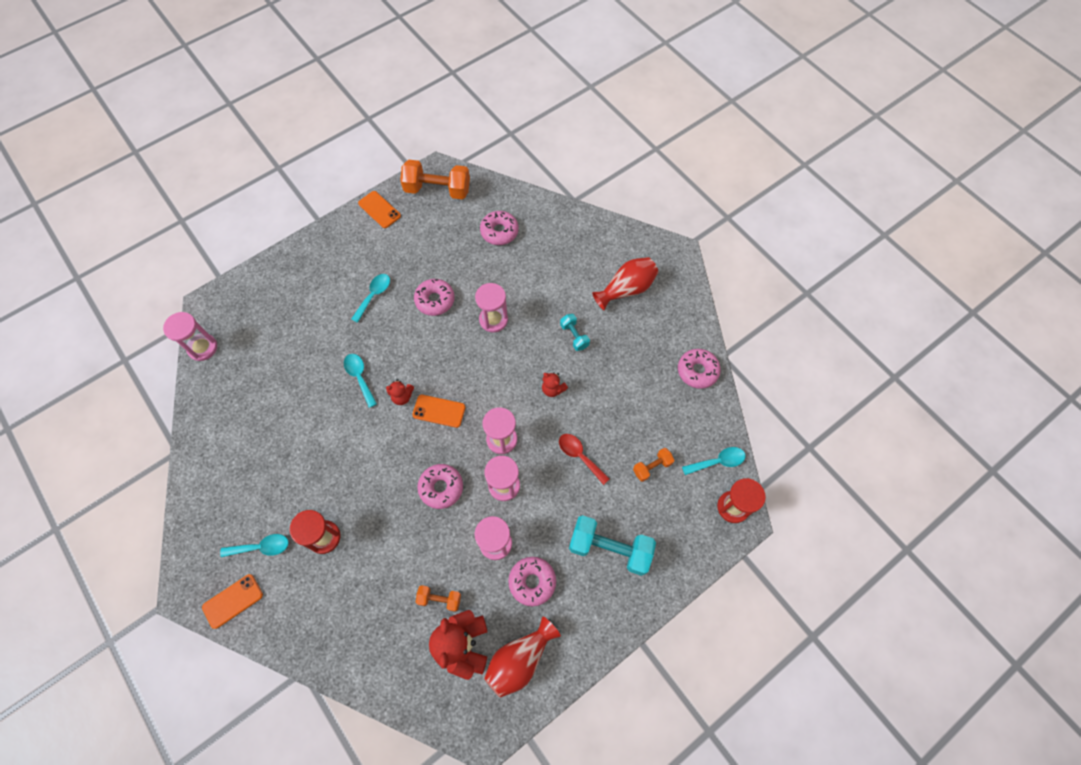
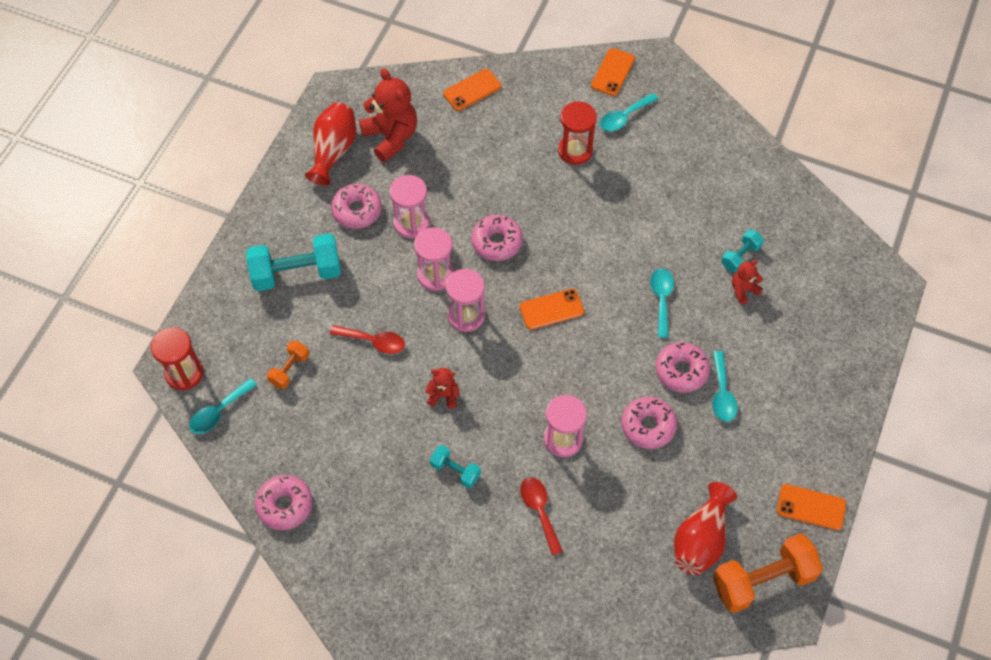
camera: 150 degrees right, 5 degrees down
(202, 348) = (848, 242): pink hourglass -> none
(281, 378) = (740, 256): none -> turquoise dumbbell
(359, 377) = (661, 299): turquoise spoon -> turquoise spoon turned 120 degrees counterclockwise
(361, 656) = (472, 90): none -> orange phone
(402, 396) = (601, 303): red teddy bear -> red teddy bear (743, 290)
(439, 599) = (434, 158): orange dumbbell -> none
(499, 231) = (637, 562): pink donut -> pink donut (681, 371)
(537, 286) = (539, 511): none -> red spoon
(626, 289) = (424, 568): red vase -> red vase (700, 539)

